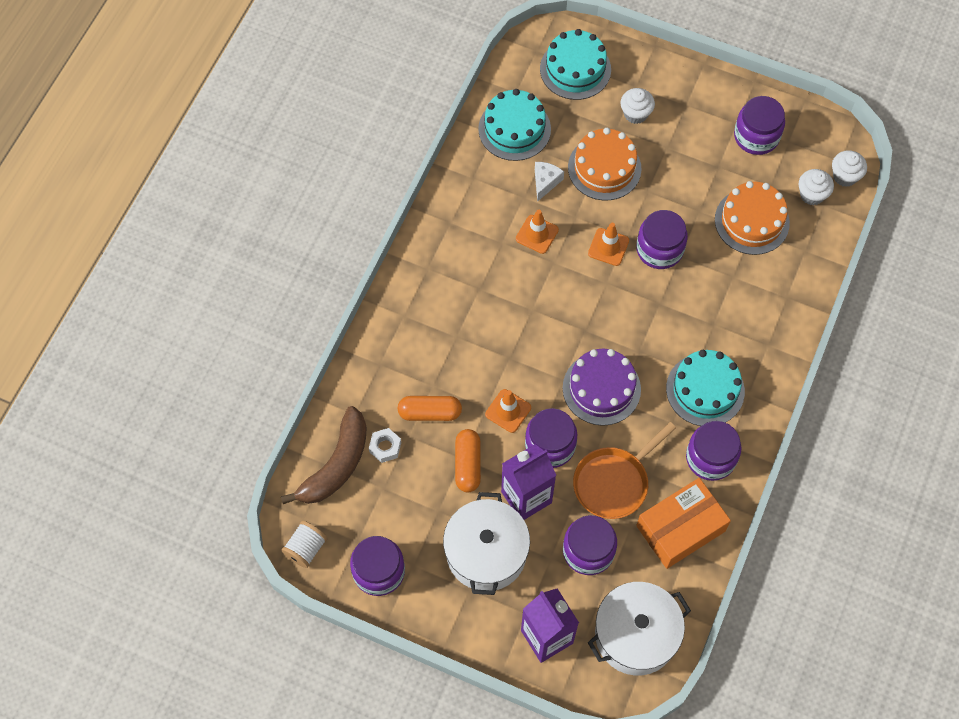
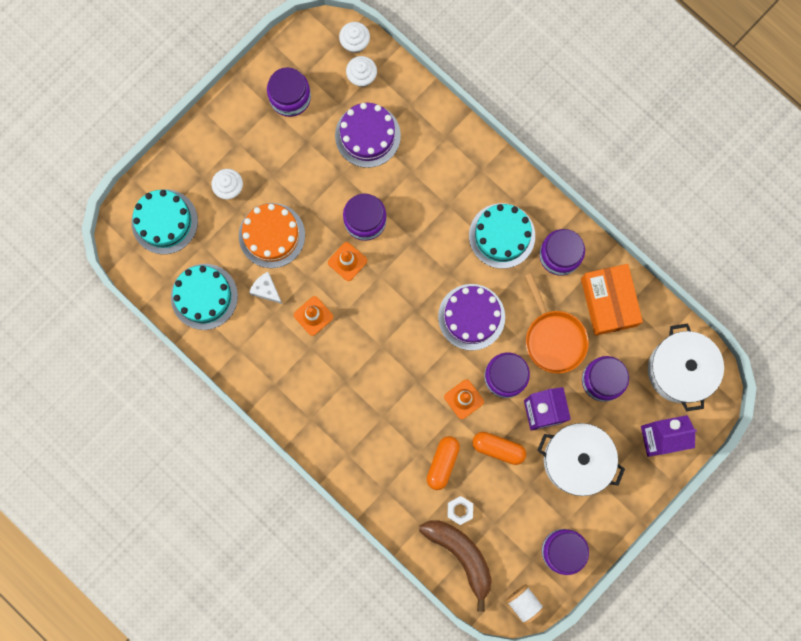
camera: 70 degrees left, 15 degrees up
(752, 221) = (367, 135): orange cake -> purple cake

